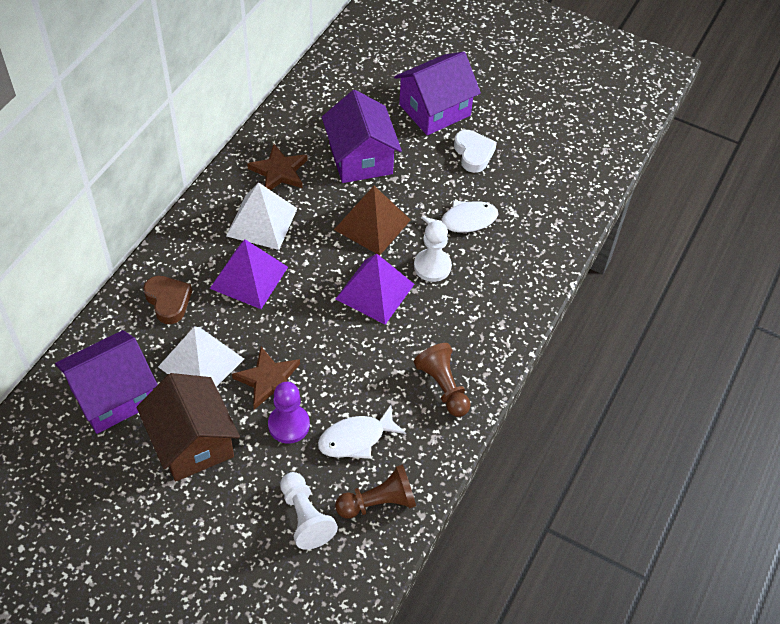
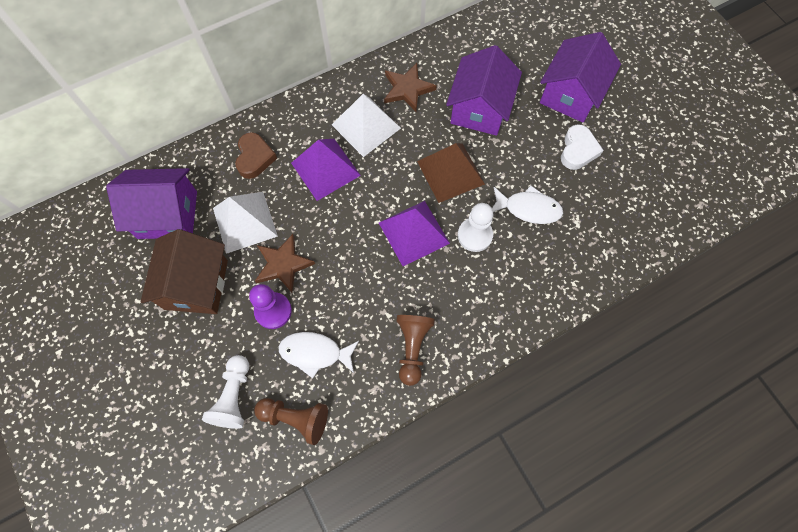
camera: 35 degrees right, 15 degrees up
(435, 110) = (571, 94): purple house -> purple house turned 60 degrees counterclockwise

